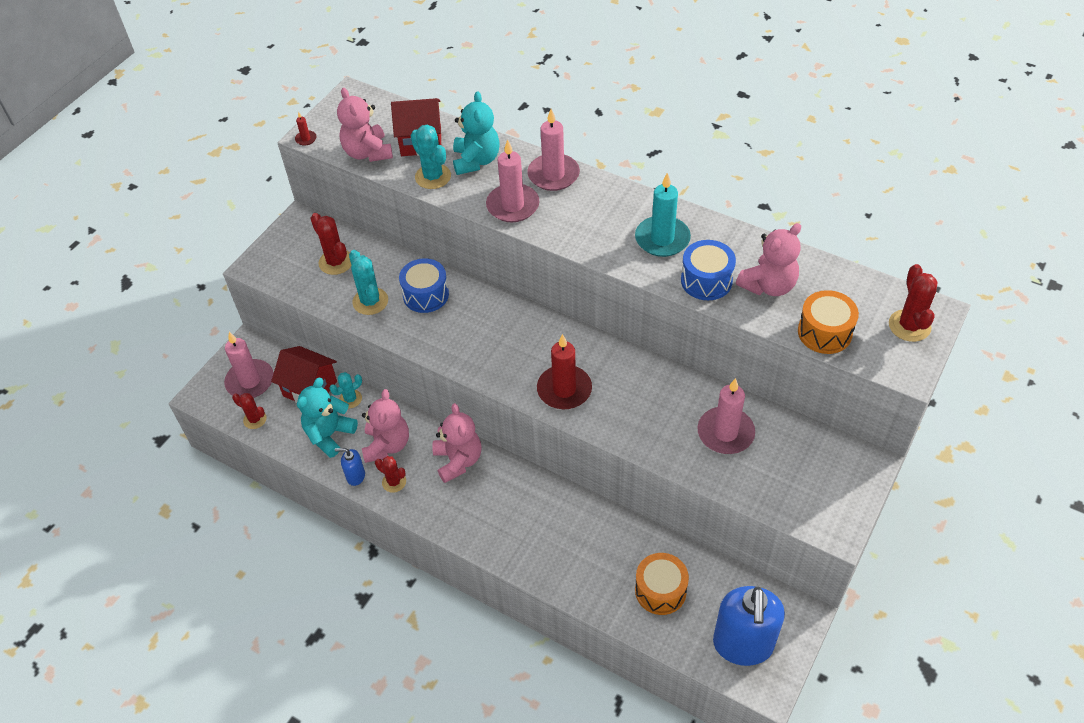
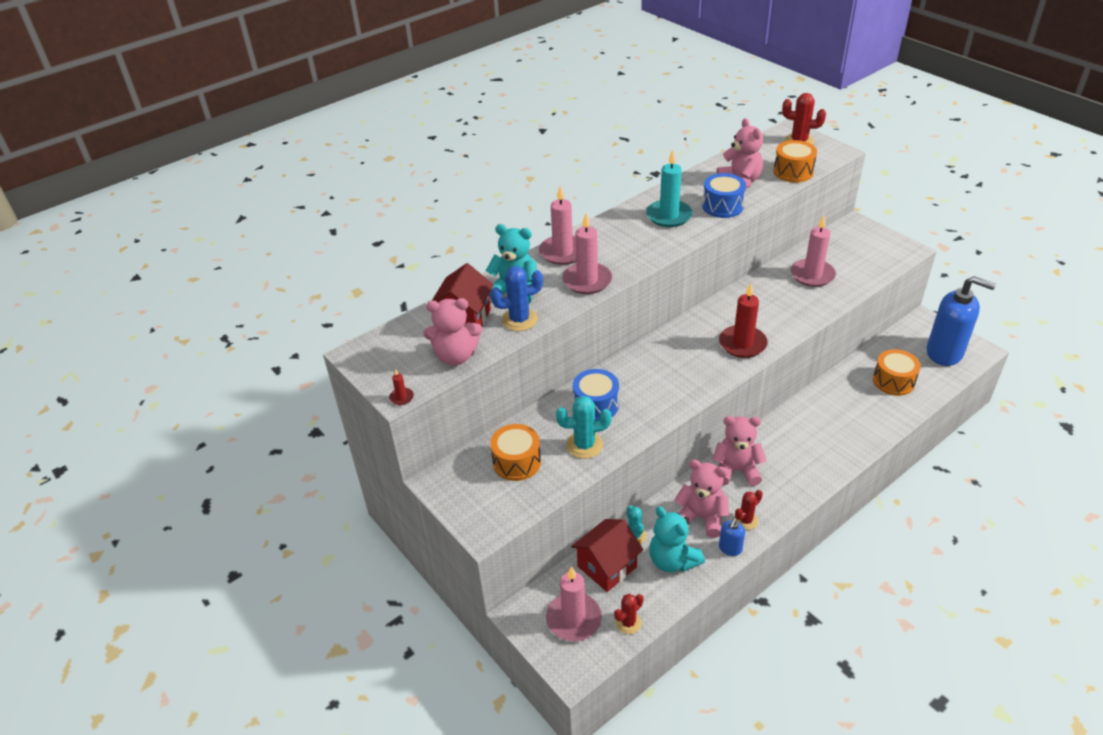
camera: 70 degrees left, 10 degrees down
(336, 262) = (516, 462): red cactus -> orange drum
(433, 177) = (519, 320): turquoise cactus -> blue cactus

